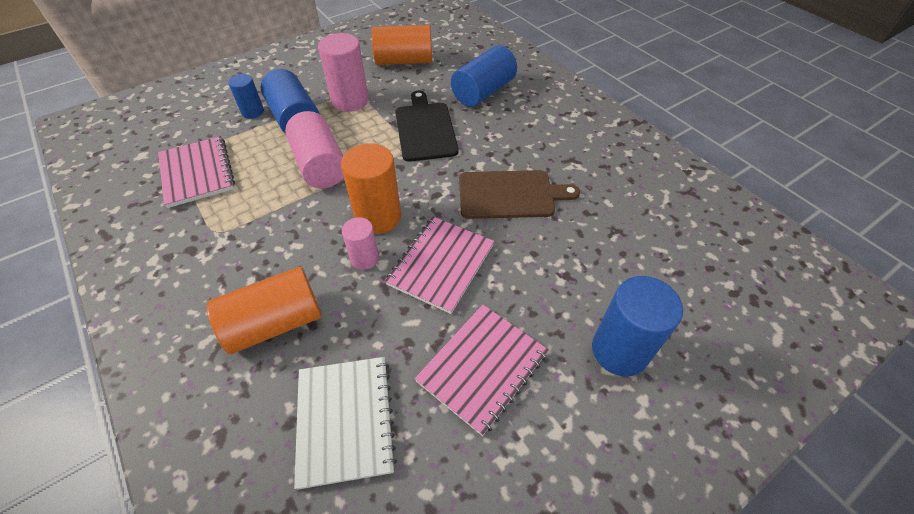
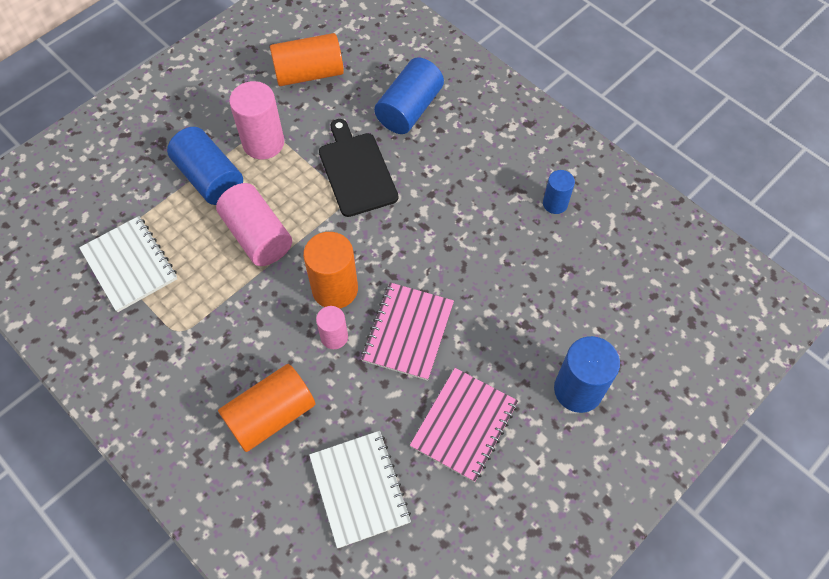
camera: 10 degrees left, 10 degrees up
(197, 173) = (130, 265): pink notebook -> white notebook
(253, 112) = (158, 174): blue cylinder -> blue cylinder (555, 203)
(510, 195) = (460, 243): brown cutting board -> none

